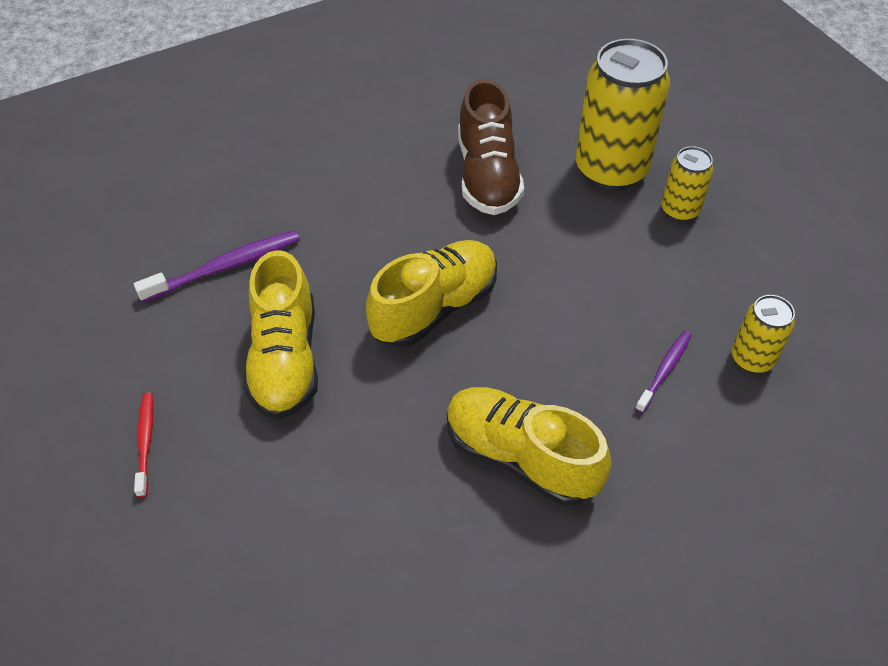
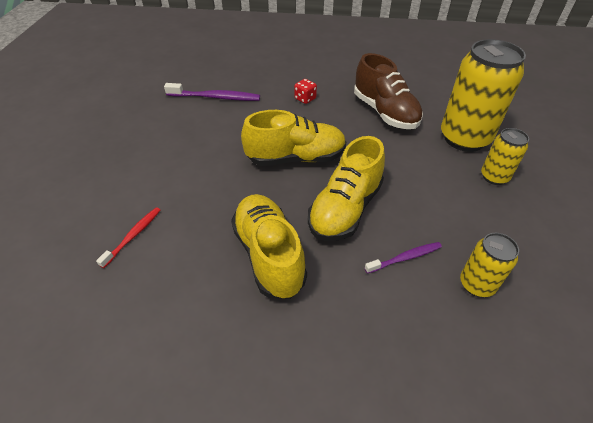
camera: 35 degrees right, 5 degrees down
(145, 442) = (106, 149): red toothbrush -> red toothbrush (133, 236)
(285, 360) = (200, 146): yellow shoe -> yellow shoe (345, 209)
(362, 204) = (305, 99): none -> red dice
(487, 175) = (385, 112): brown shoe -> brown shoe turned 60 degrees counterclockwise

